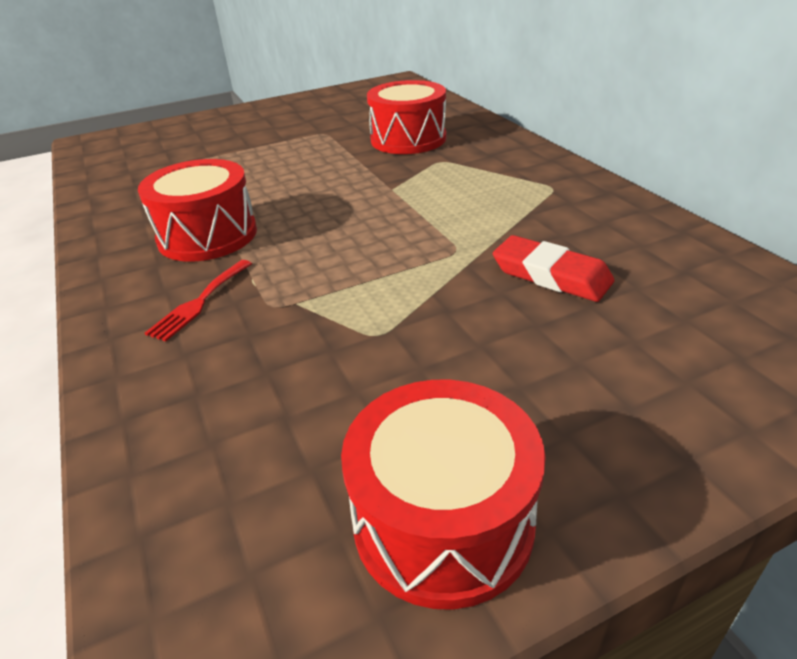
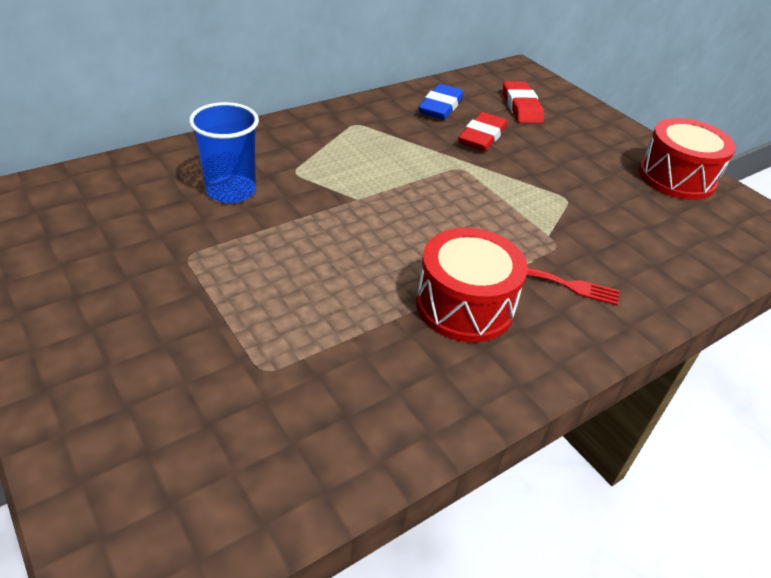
camera: 105 degrees left, 5 degrees up
(408, 139) = (231, 191): red drum -> blue cup
(636, 246) = (441, 106): none -> blue eraser
(687, 330) = (521, 107): none -> red eraser

